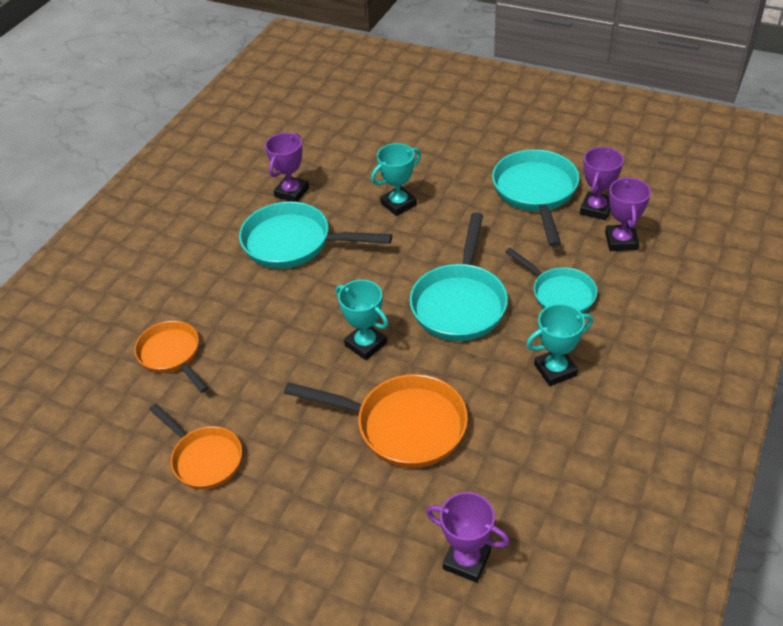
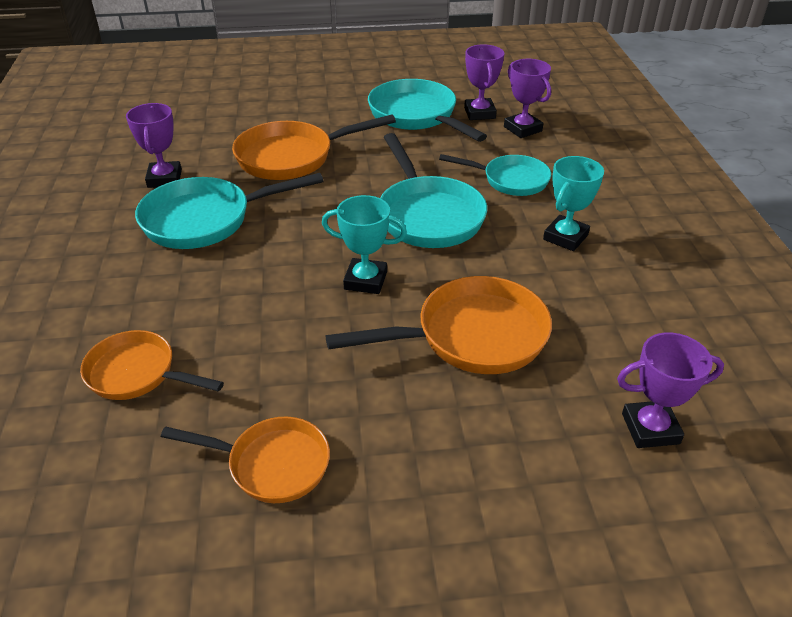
camera: 35 degrees left, 5 degrees down
(398, 204) = (292, 157): turquoise trophy -> orange pan

